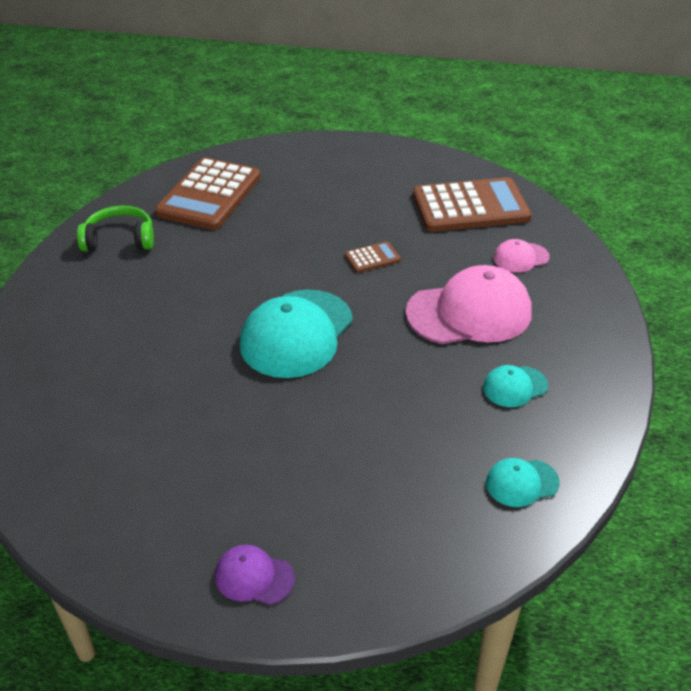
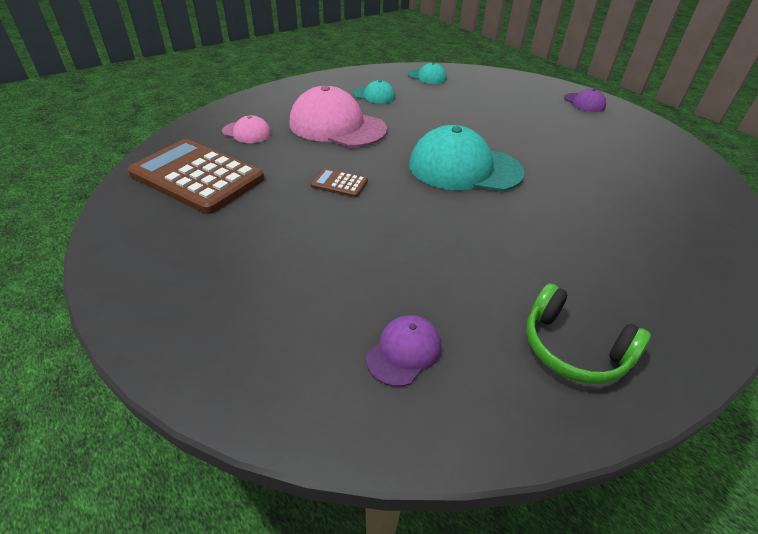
camera: 140 degrees left, 0 degrees up
(209, 195) = (404, 352): brown calculator -> purple cap
(296, 333) = (464, 168): turquoise cap -> turquoise cap turned 150 degrees counterclockwise

